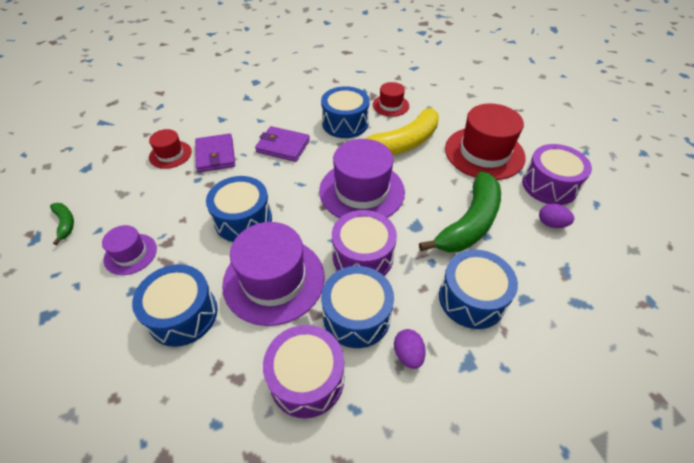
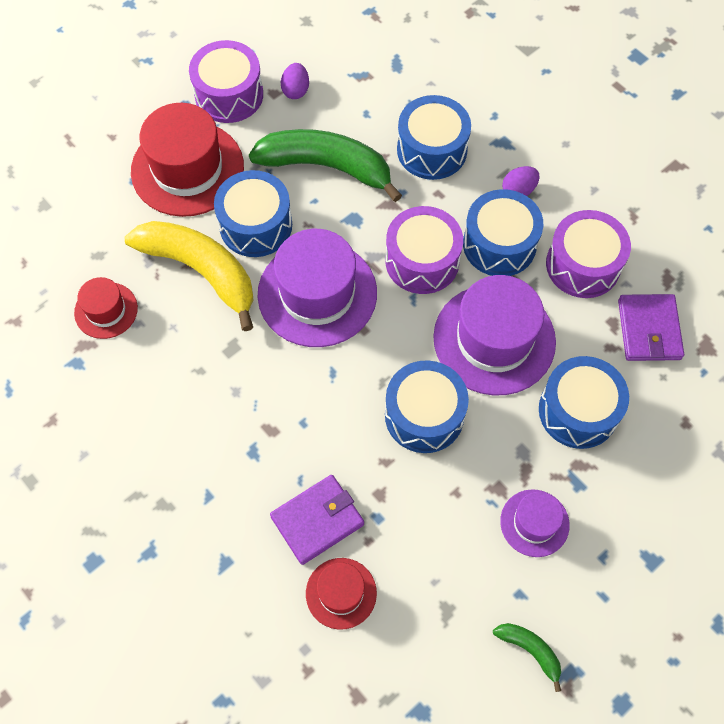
camera: 110 degrees left, 15 degrees up
(65, 223) = (530, 650): green banana -> green banana turned 90 degrees clockwise
(283, 146) = (262, 430): purple wallet -> purple wallet (649, 330)
(345, 123) = (175, 362): blue drum -> blue drum (256, 225)

